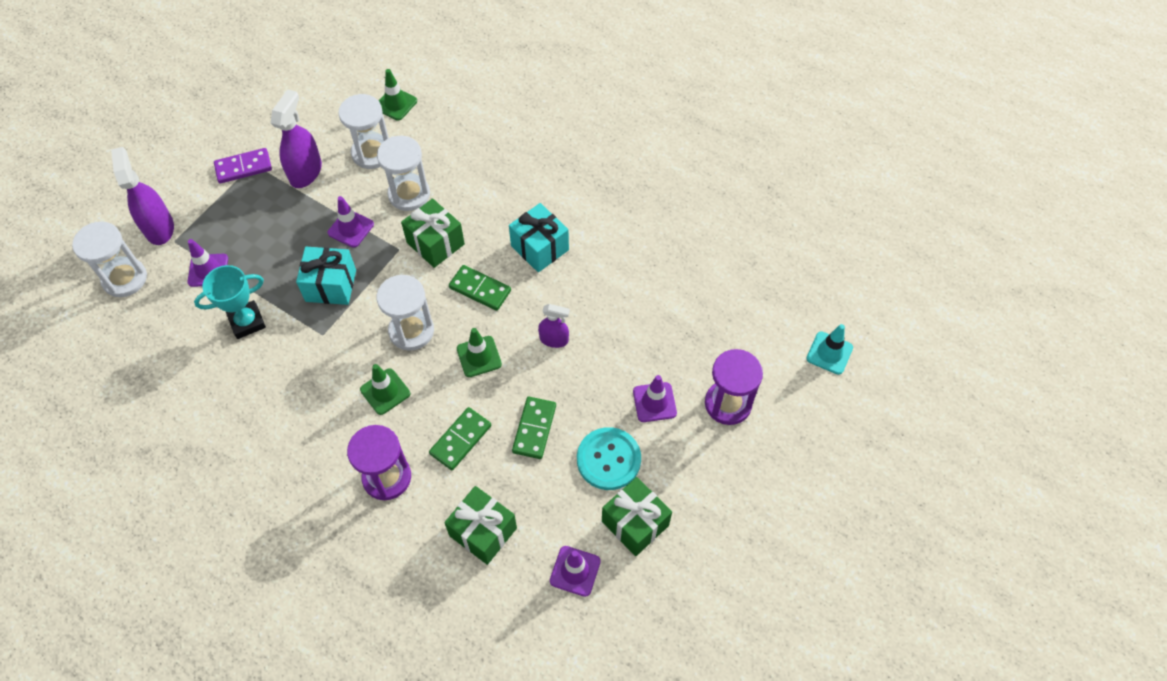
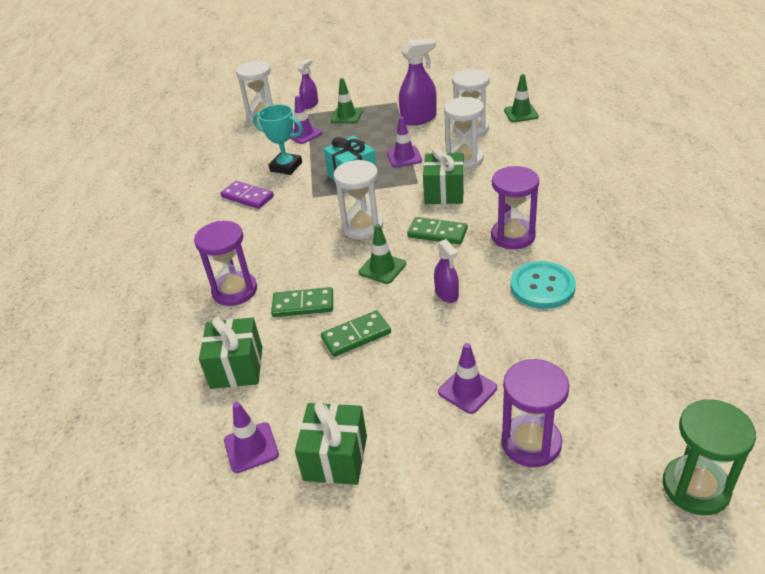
camera: 55 degrees right, 20 degrees down
(159, 227) = (310, 104): purple spray bottle -> purple spray bottle, size x0.60
(243, 167) = (389, 101): purple domino -> purple domino (247, 197)
(385, 391) = (301, 247): green traffic cone -> green traffic cone (346, 116)
(480, 289) = (437, 233): green domino -> green domino turned 60 degrees counterclockwise
(539, 248) = (513, 236): turquoise gift -> purple hourglass
(608, 459) = (378, 398): turquoise button -> turquoise button (542, 286)
(829, 353) = (695, 487): turquoise traffic cone -> green hourglass

